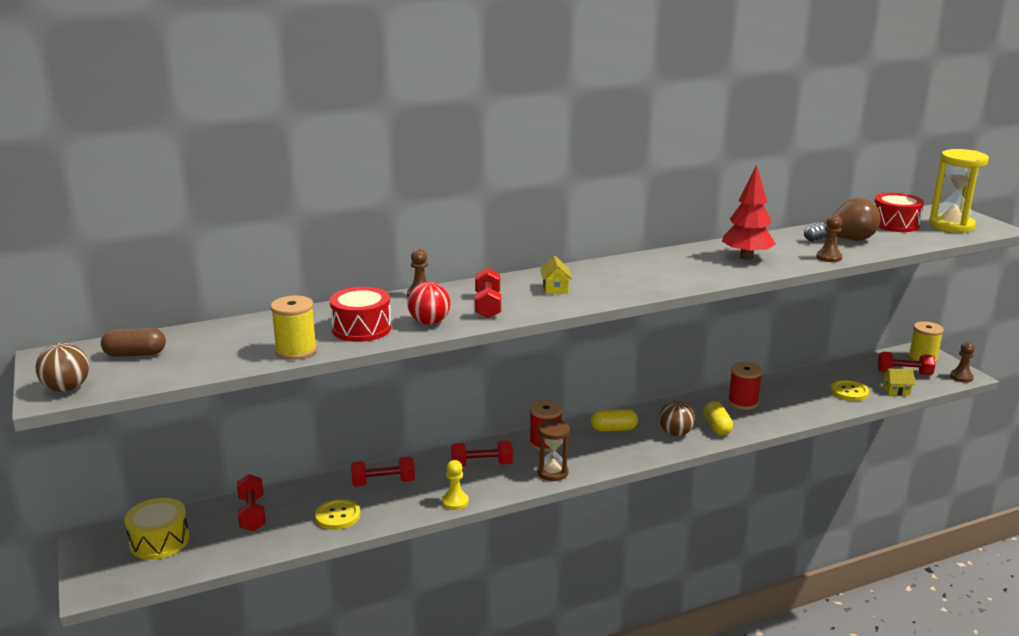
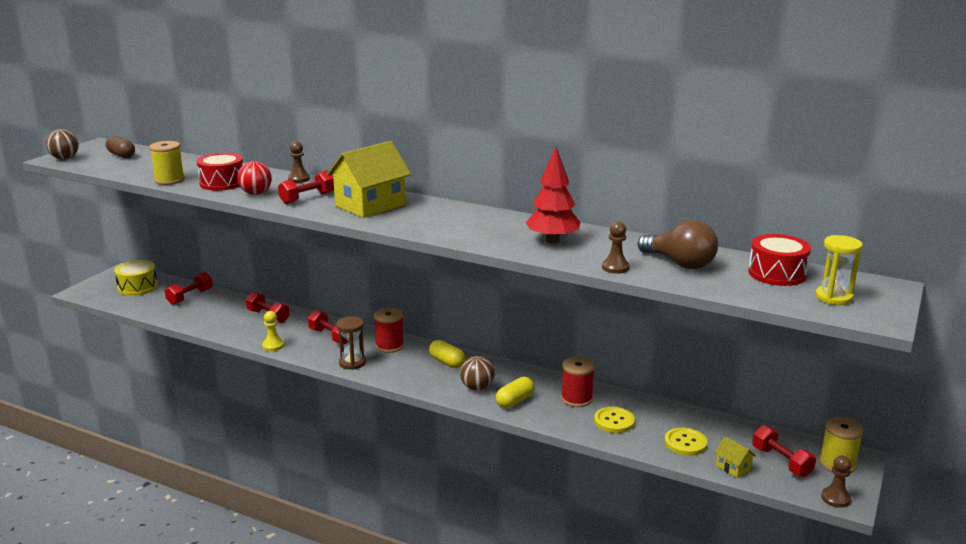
camera: 50 degrees right, 0 degrees up
(337, 516) = (215, 319): yellow button -> yellow button (614, 421)
(555, 288) = (370, 205): yellow house -> yellow house, size x2.33
(951, 226) = (833, 297): yellow hourglass -> yellow hourglass, size x0.65

